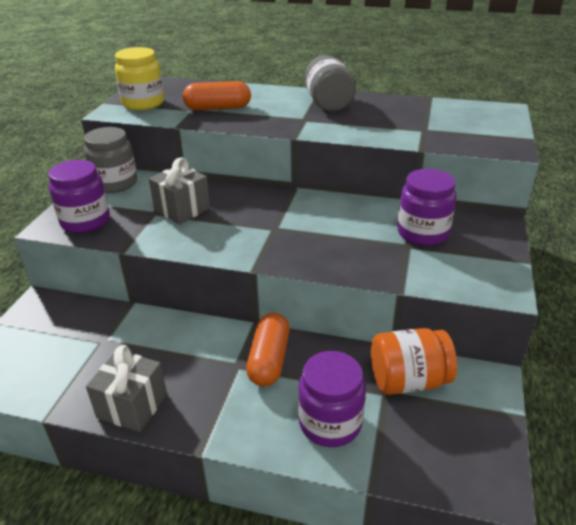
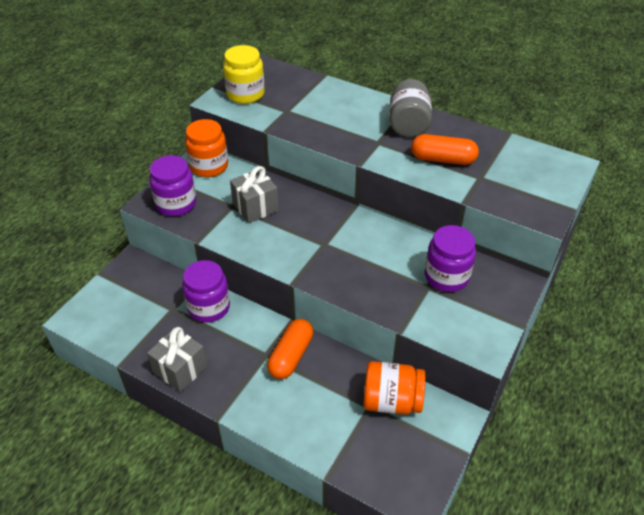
camera: 15 degrees right, 10 degrees up
(115, 183) = (209, 166): grey jar -> orange jar
(218, 108) = (307, 113): orange capsule -> orange capsule (443, 159)
(330, 423) = (317, 420): purple jar -> purple jar (209, 307)

